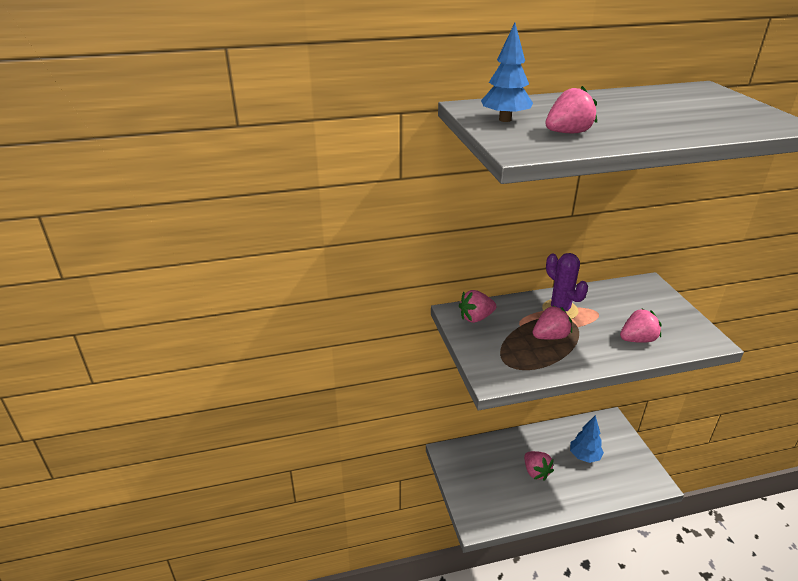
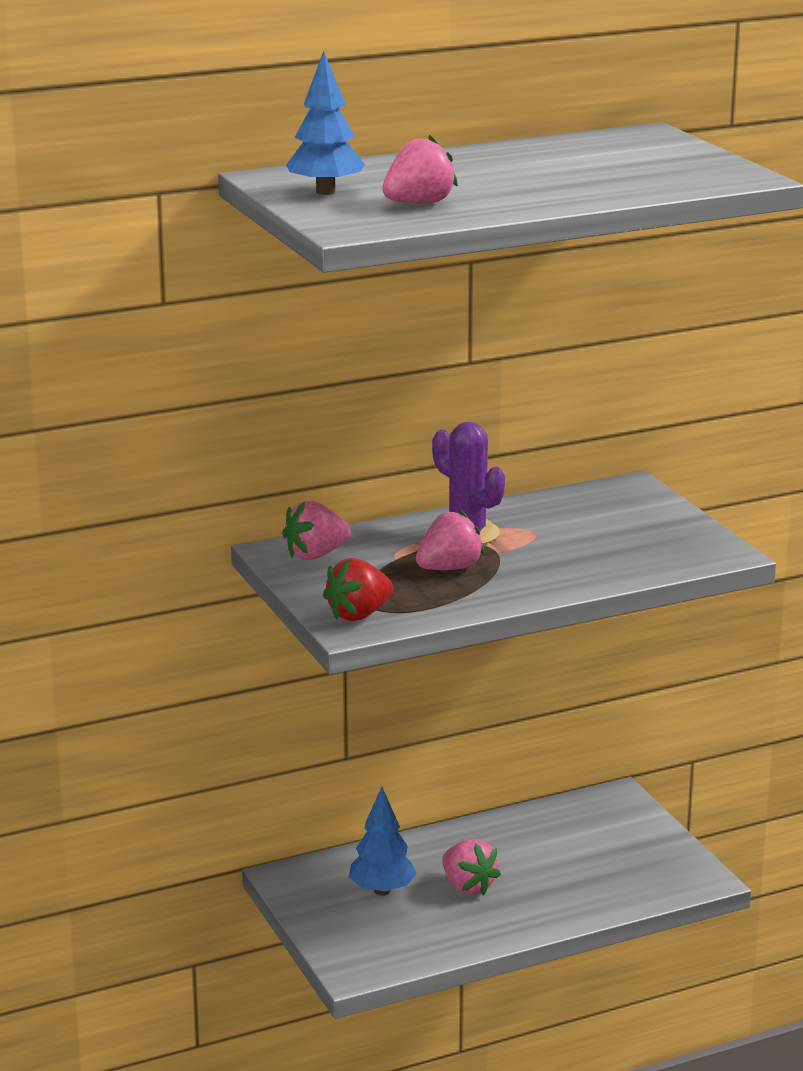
camera: 10 degrees left, 10 degrees down
(498, 369) = (359, 614): none -> red strawberry
(584, 456) = (563, 855): blue tree -> blue tree (382, 891)
(637, 339) = (599, 561): pink strawberry -> none

